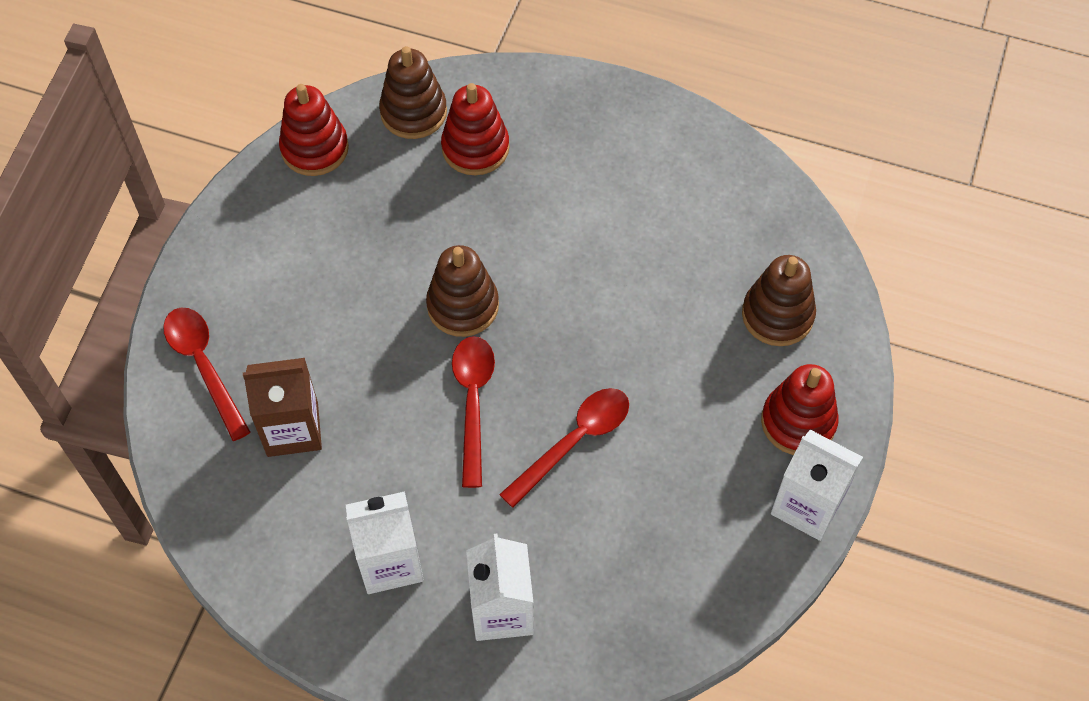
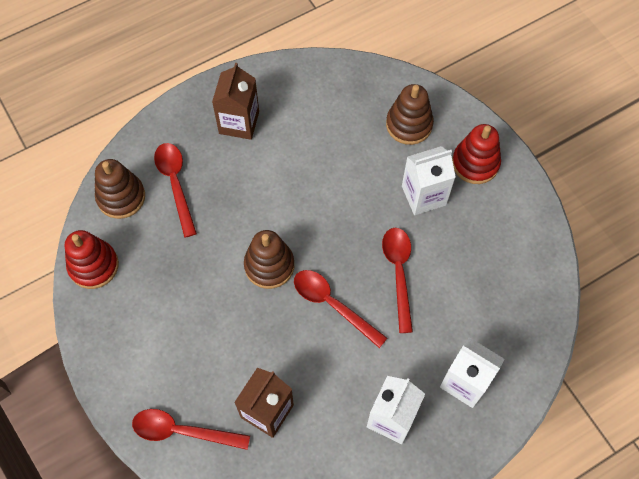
camera: 50 degrees left, 5 degrees up
(475, 148) = (175, 184): red stacking toy -> red spoon
(607, 149) = (239, 122): none -> brown carton
(807, 505) = (523, 195): white carton -> white carton (423, 195)

